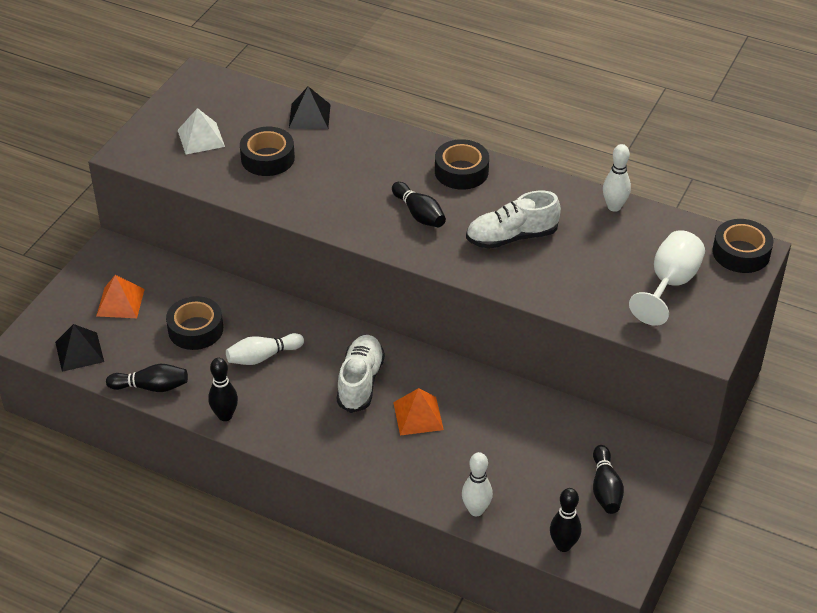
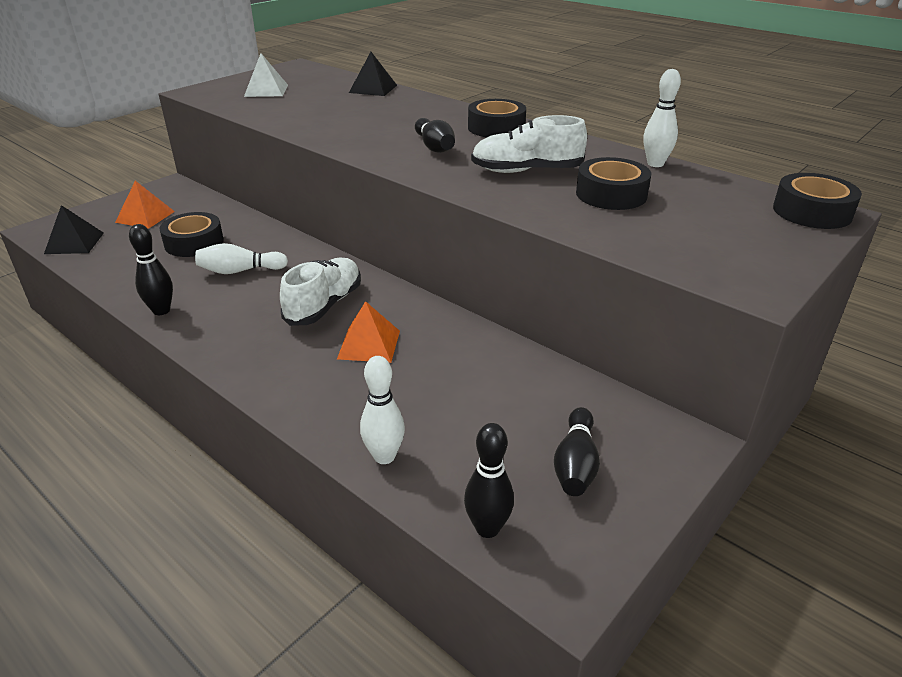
camera: 15 degrees right, 10 degrees down
(151, 387) = (112, 277): black bowling pin -> none
(267, 158) = (314, 104): black tape -> black tape (611, 194)
(670, 284) = (711, 225): white goblet -> none

